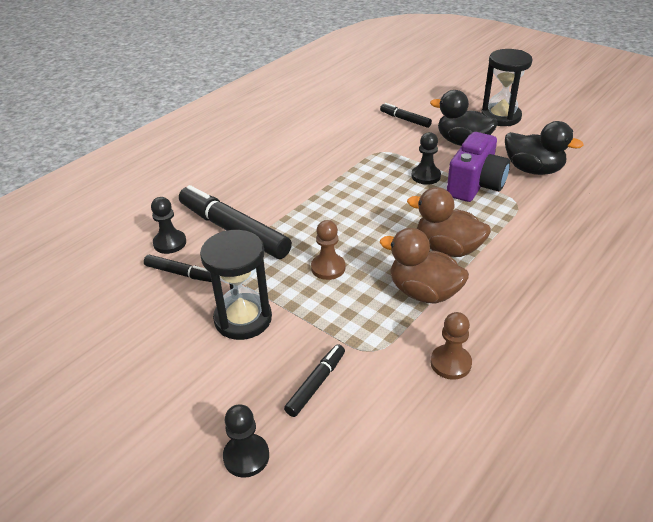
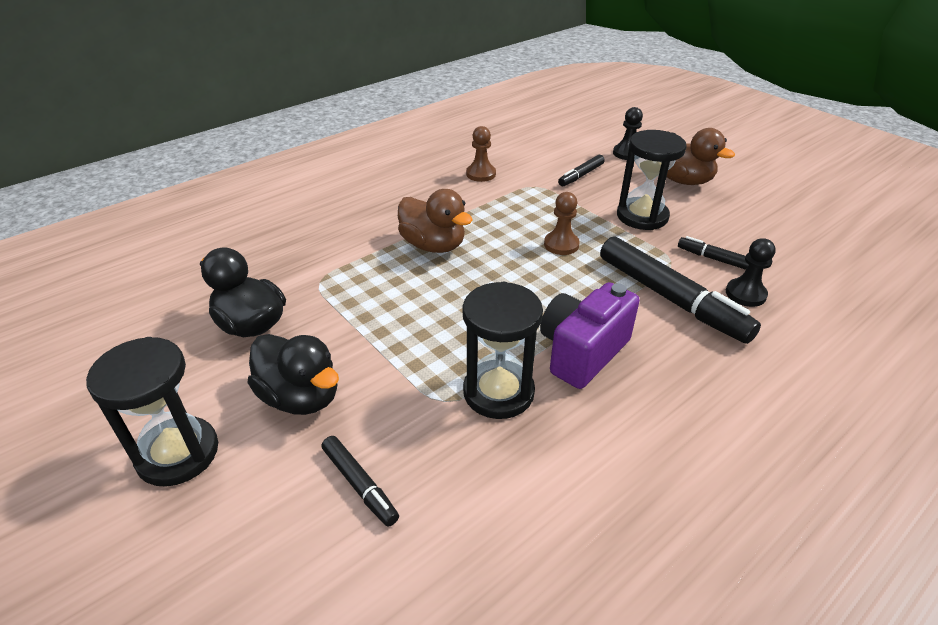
camera: 170 degrees left, 0 degrees up
(351, 159) = (498, 392): none -> black hourglass
(423, 292) = (477, 215): brown duck -> brown duck (682, 180)
(425, 176) = (401, 338): black pawn -> none
(475, 185) = (347, 313): purple camera -> purple camera (582, 352)

